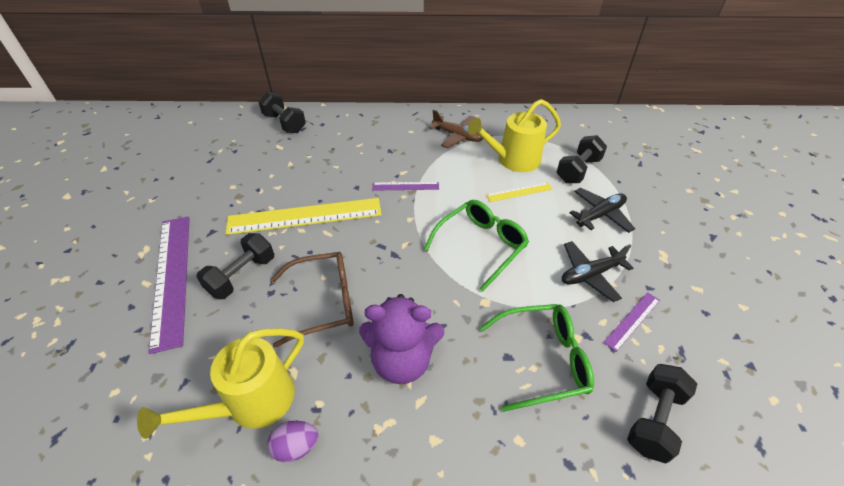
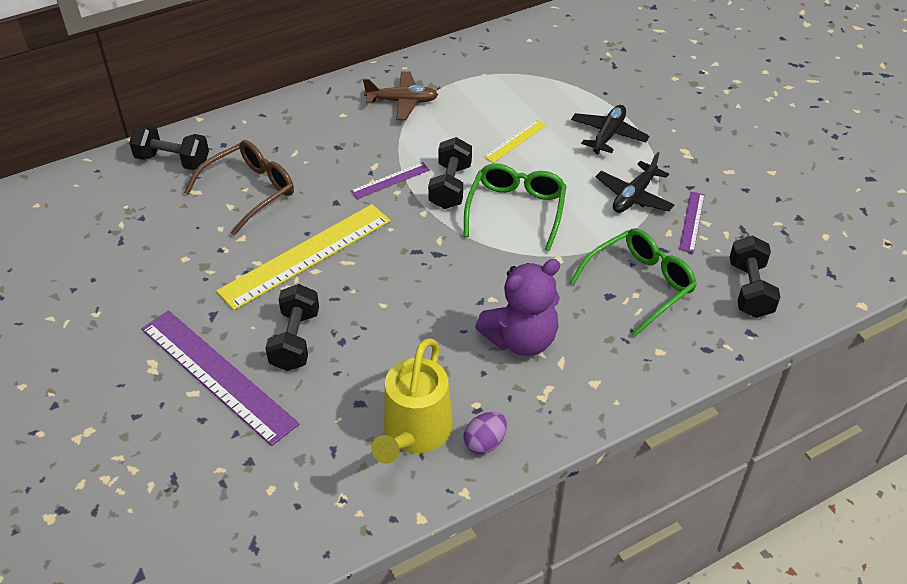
camera: 30 degrees left, 0 degrees up
(324, 302) = (405, 326): brown glasses -> brown glasses (250, 191)
(513, 160) = (484, 108): yellow watering can -> none
(578, 170) = (558, 95): black dumbbell -> black dumbbell (450, 186)

